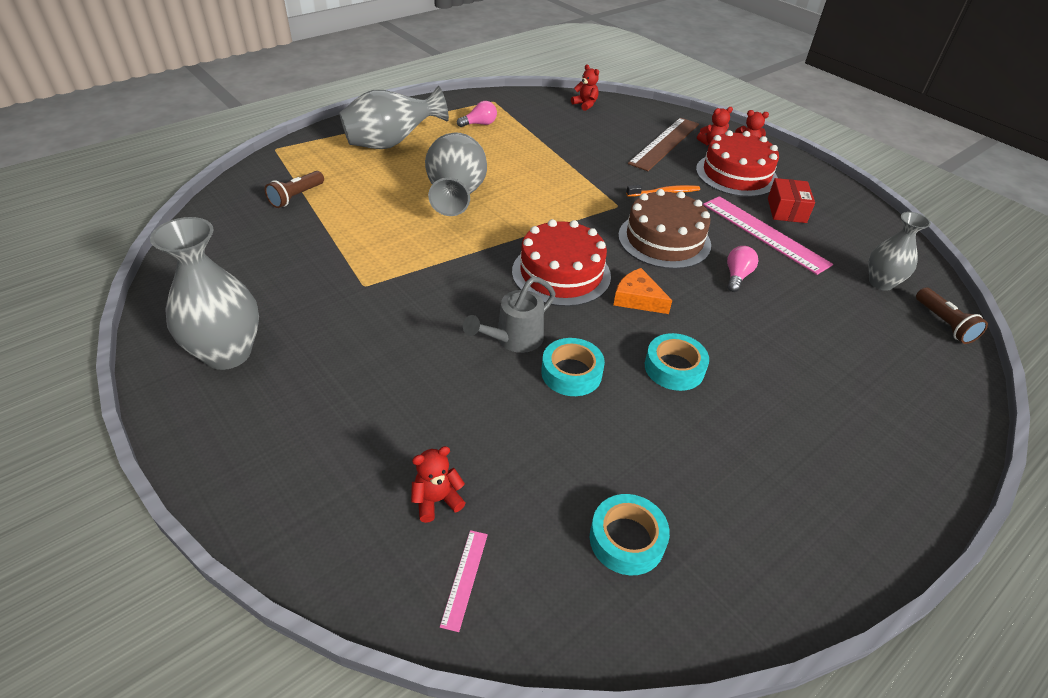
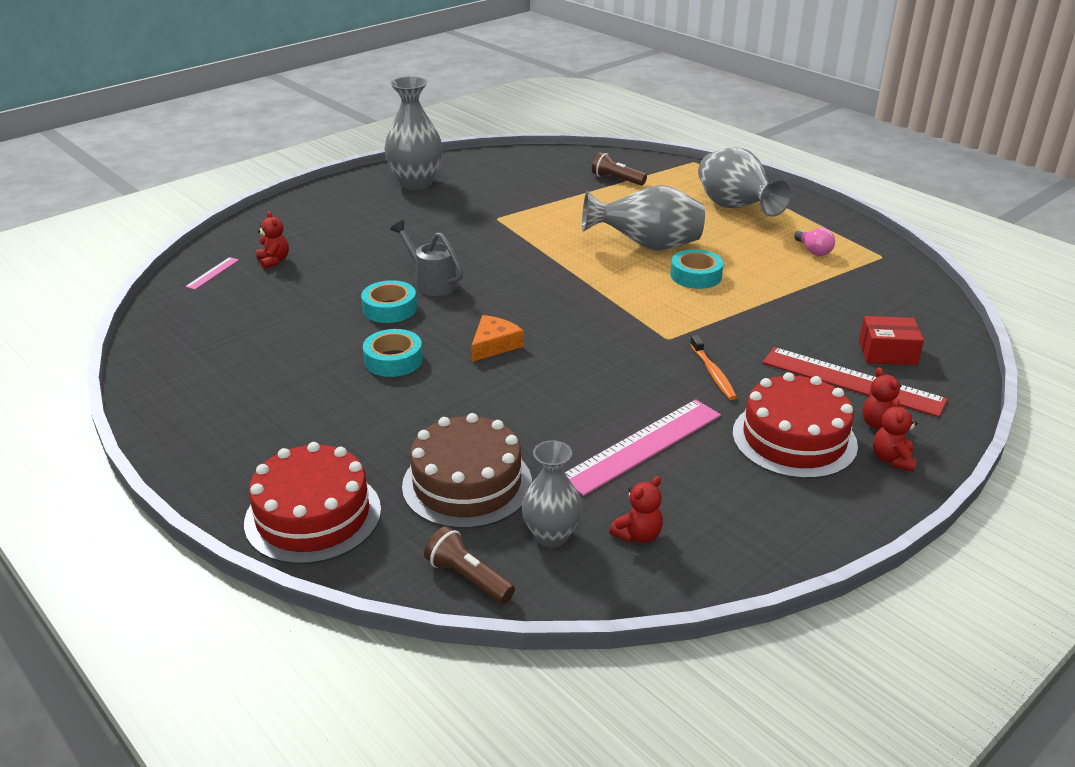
camera: 90 degrees right, 10 degrees down
(465, 578) = (213, 273): pink ruler -> pink ruler turned 75 degrees counterclockwise
(561, 273) = (529, 303): red cake -> red cake (313, 516)
(585, 104) = (927, 320): red teddy bear -> red teddy bear (638, 535)
(627, 539) = (221, 329): turquoise tape -> turquoise tape (696, 276)
(664, 240) = (605, 366): brown cake -> brown cake (467, 484)
(665, 143) = (852, 381): brown ruler -> red ruler
(737, 276) = (543, 412): pink light bulb -> none
(786, 210) = (711, 475): red box -> red box (887, 353)
(944, 324) = (468, 578): brown flashlight -> brown flashlight turned 60 degrees clockwise

